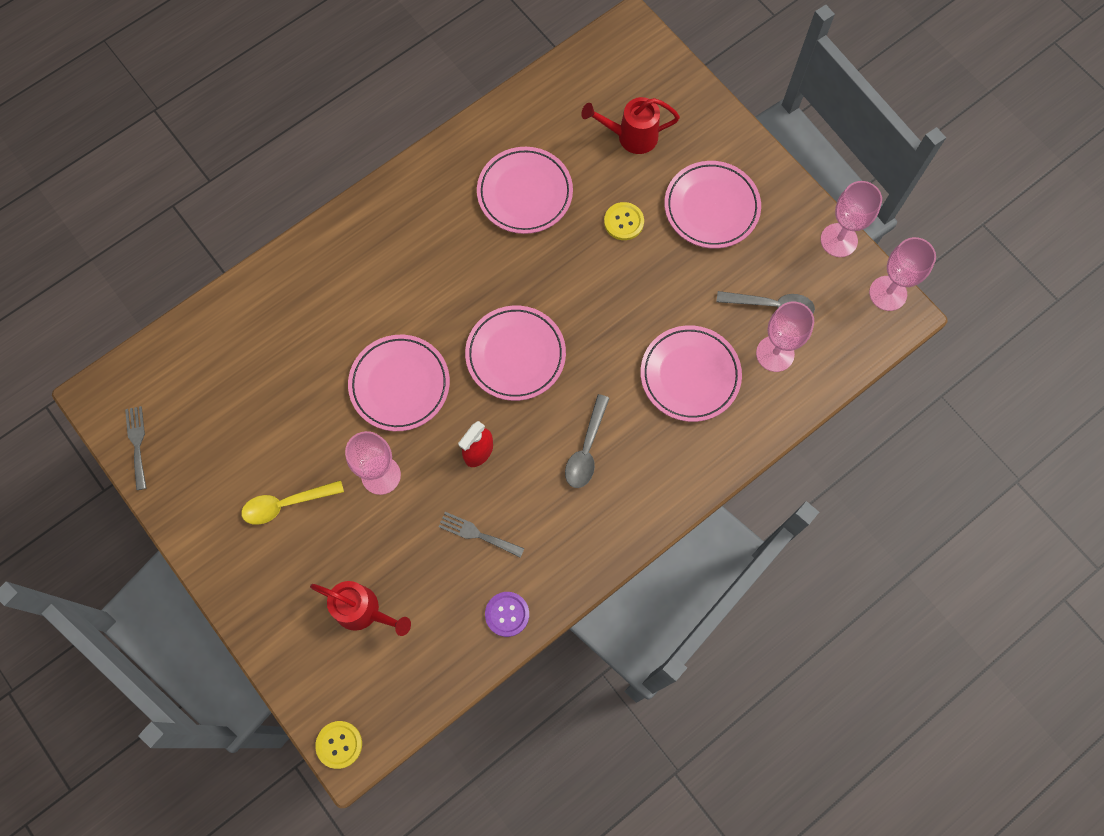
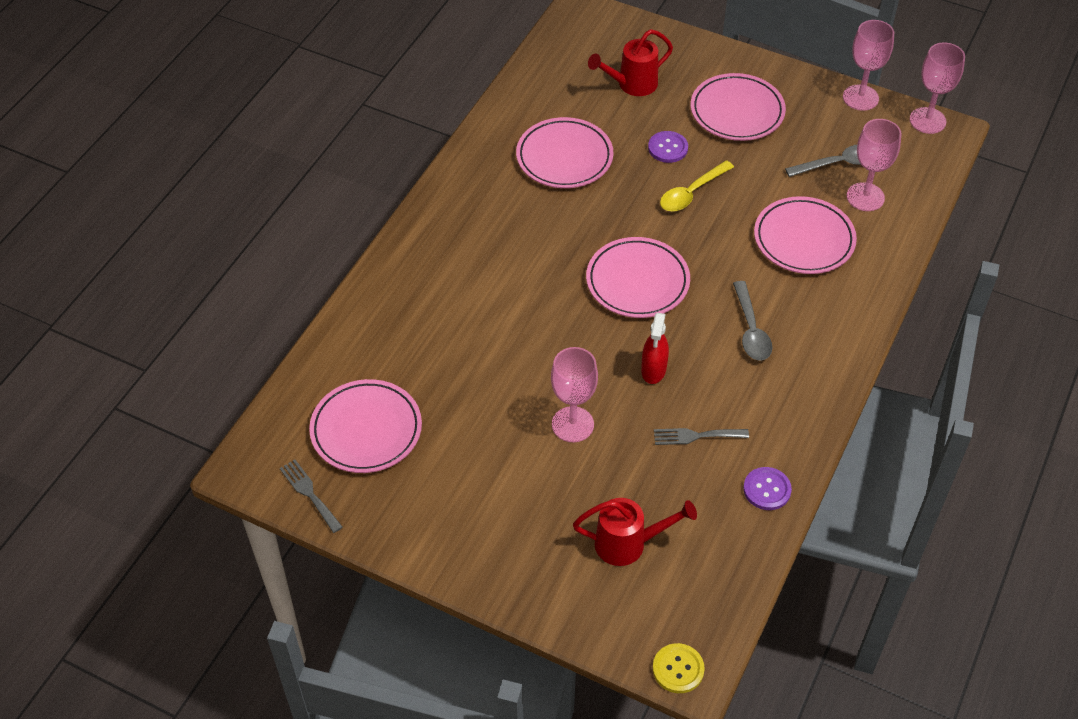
camera: 25 degrees left, 20 degrees down
(286, 504) = (494, 485): yellow spoon -> yellow spoon (691, 193)
(399, 384) = (544, 345): pink plate -> pink plate (366, 430)
(623, 222) = (668, 148): yellow button -> purple button

